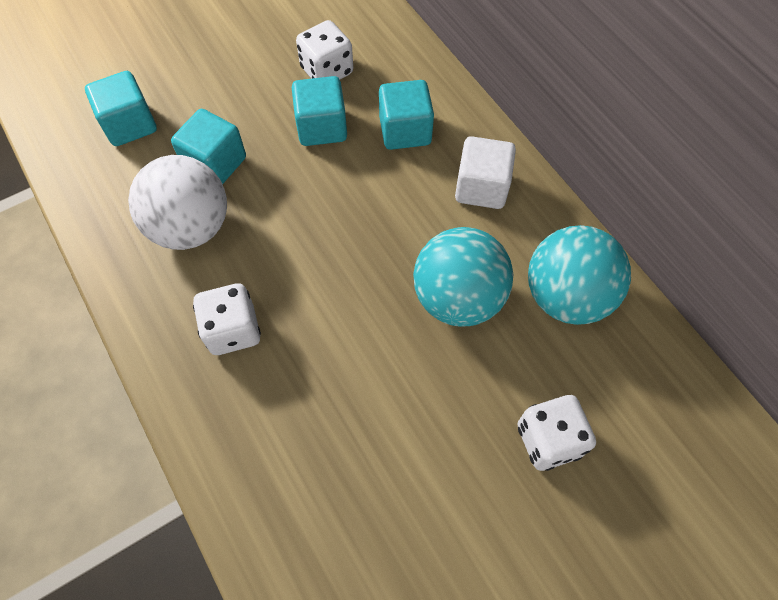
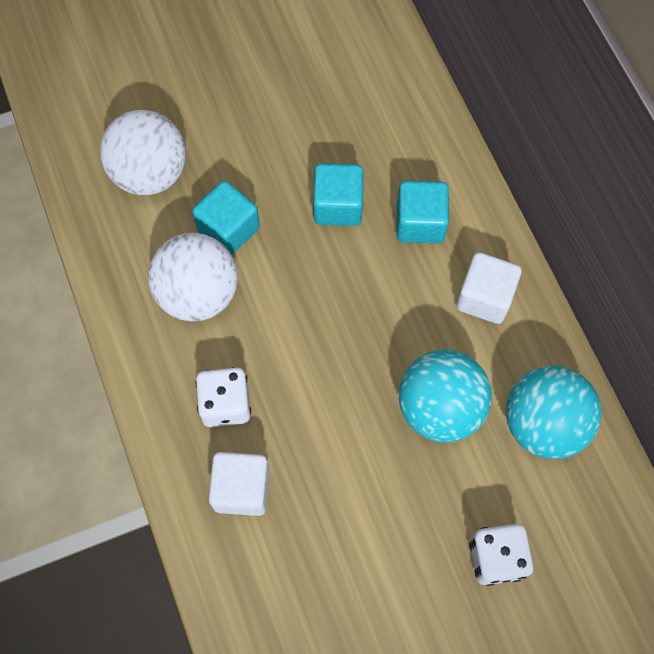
camera: 10 degrees right, 5 degrees up
(130, 125) = (150, 173): turquoise cube -> white ball
(261, 415) = (241, 489): none -> white cube
(327, 71) = (352, 142): white dice -> none

